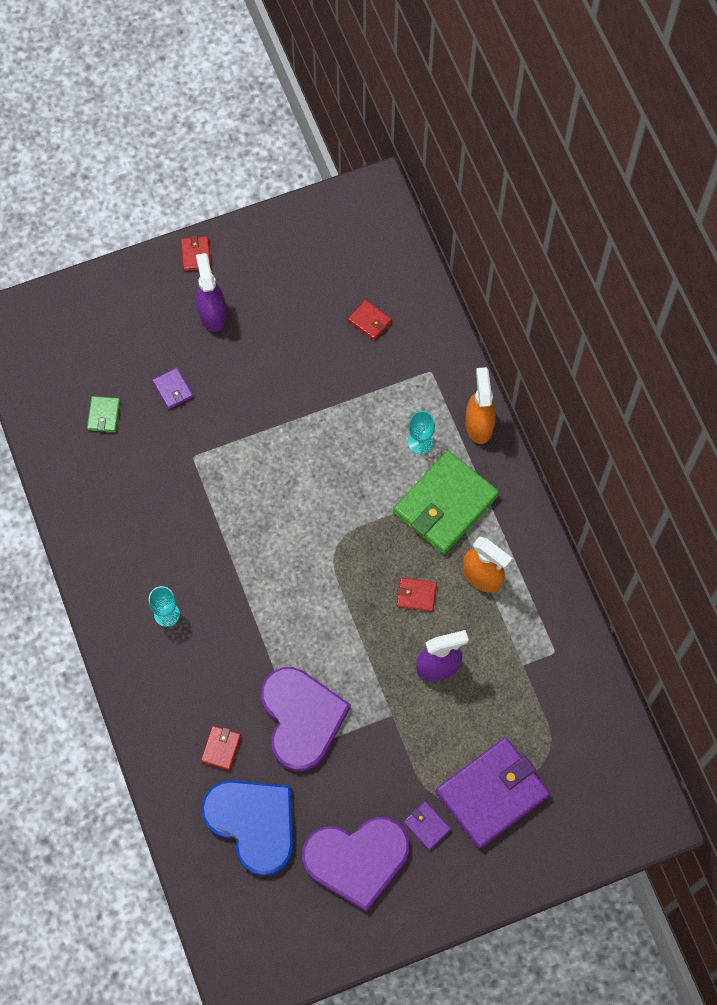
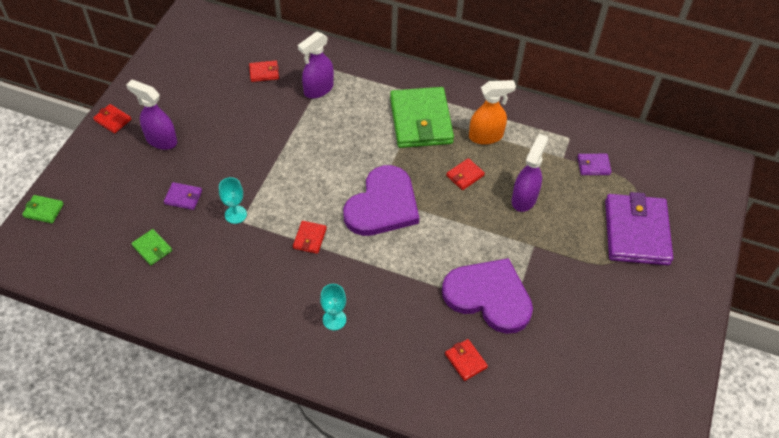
camera: 50 degrees left, 15 degrees down
(62, 299) = (43, 210): none -> green wallet
(226, 526) = (310, 238): none -> red wallet
(253, 823) = (540, 382): blue heart -> none
(357, 860) = (621, 339): purple heart -> purple heart (382, 205)
(395, 385) = (318, 89): none -> purple spray bottle
(420, 442) = (368, 104): turquoise goblet -> turquoise goblet (235, 214)
(426, 826) = (629, 282): purple wallet -> purple wallet (593, 166)
(479, 424) = (388, 71): orange spray bottle -> none

